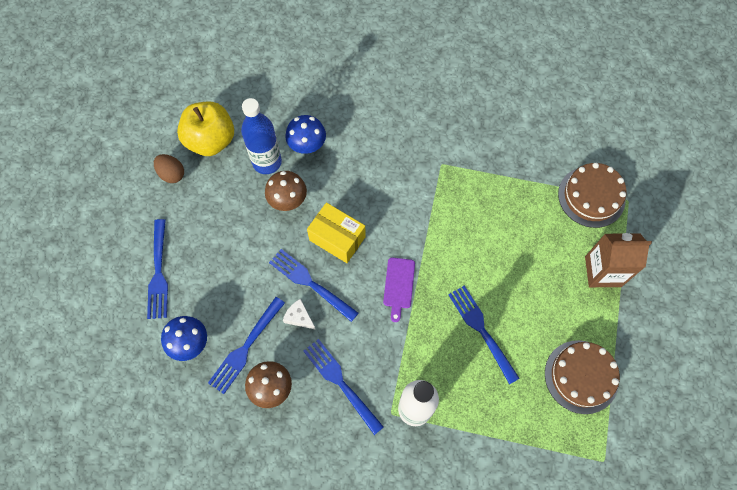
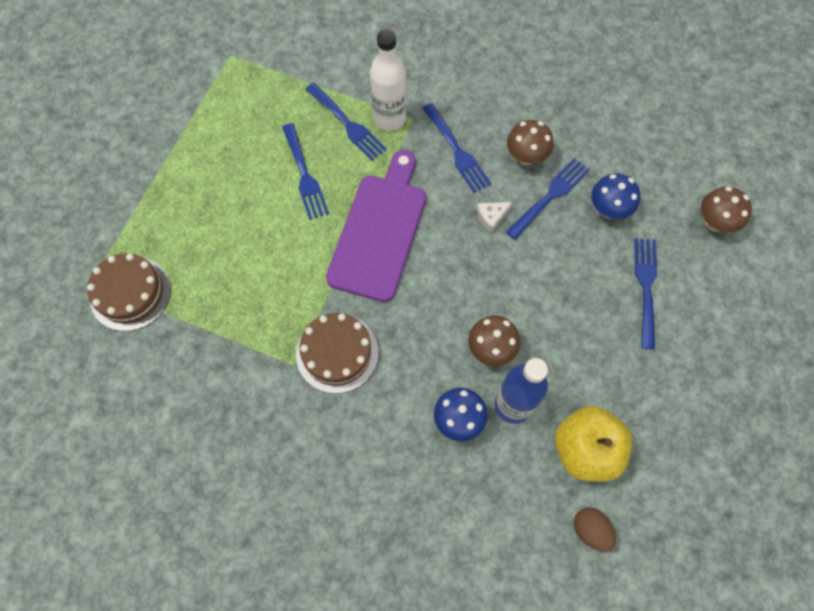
camera: 170 degrees left, 0 degrees up
(90, 347) = (714, 222): none -> brown mushroom
(172, 174) = (635, 409): brown egg -> brown egg (590, 530)
(299, 317) = (491, 216): white cheese -> white cheese turned 105 degrees clockwise
(311, 283) = (474, 248): blue fork -> blue fork (346, 123)
(337, 238) = (438, 293): yellow box -> none
(399, 285) = (379, 231): purple cutting board -> purple cutting board, size x2.29
(581, 376) = (222, 120): brown cake -> brown cake (337, 353)
(603, 271) = (156, 210): brown carton -> none

